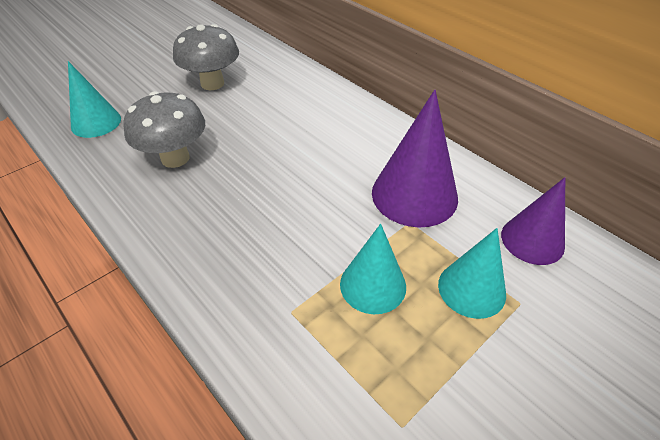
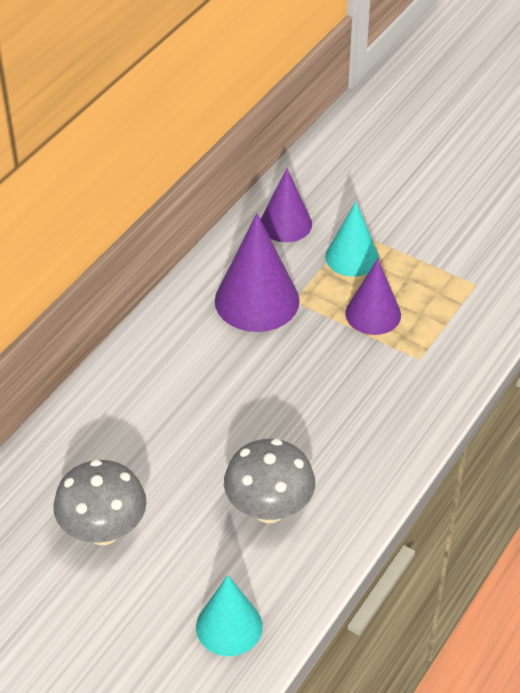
camera: 105 degrees left, 0 degrees up
(373, 285) = (373, 314): turquoise cone -> purple cone

